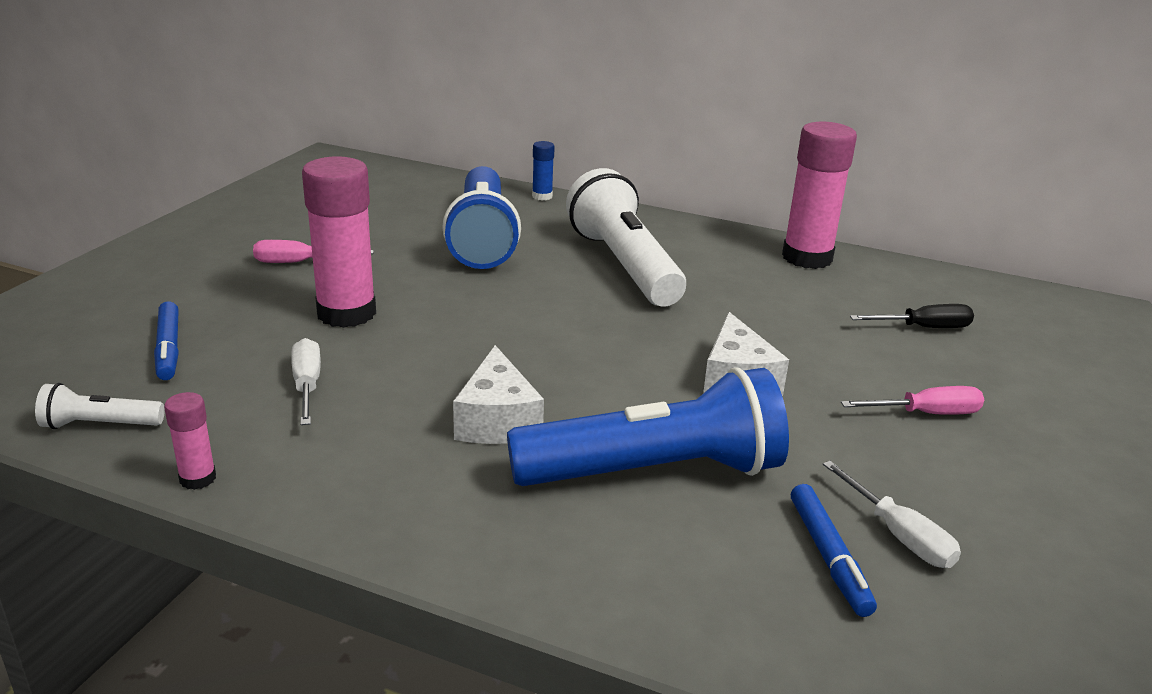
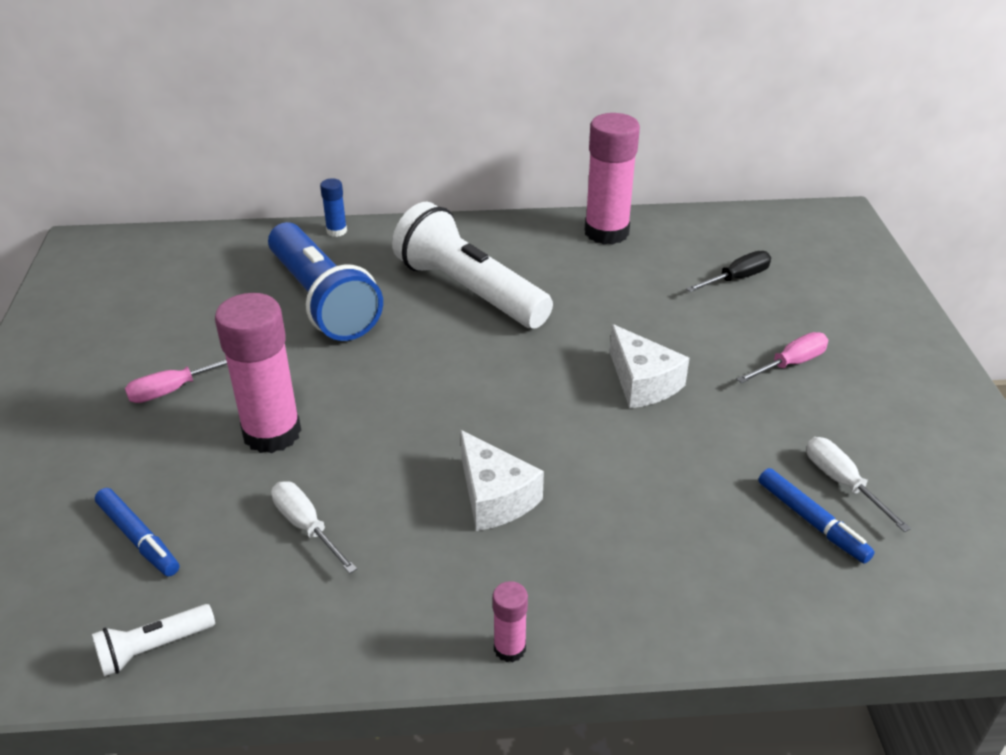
camera: 25 degrees left, 10 degrees up
(198, 478) = (298, 663): pink glue stick -> pink glue stick (509, 648)
(655, 472) = (648, 497): blue flashlight -> none
(899, 535) = (842, 483): white screwdriver -> white screwdriver turned 150 degrees counterclockwise

